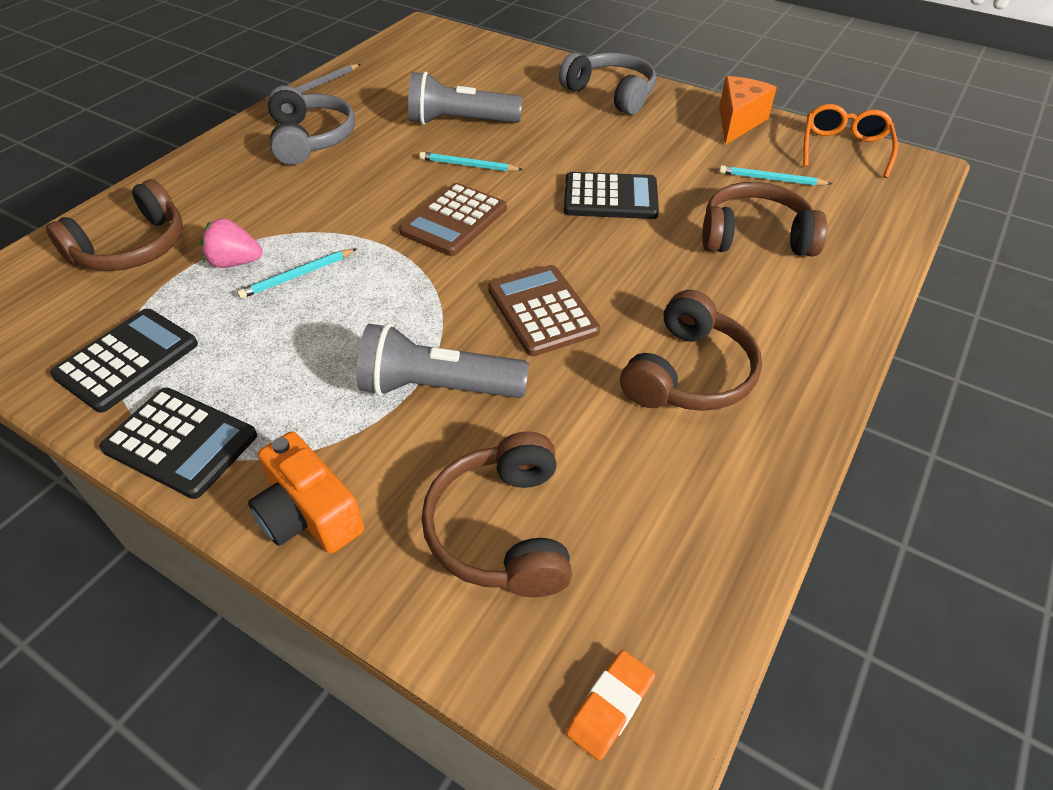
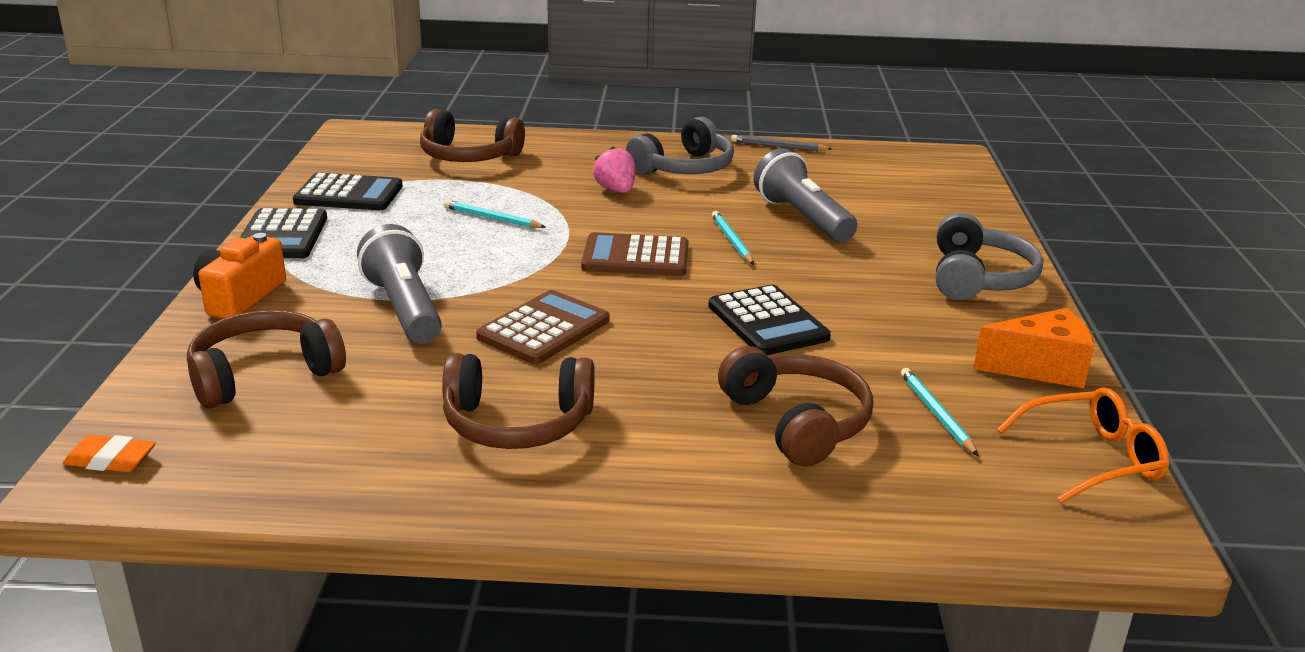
camera: 60 degrees right, 20 degrees down
(235, 262) = (486, 193): pink strawberry -> pink strawberry (616, 190)

